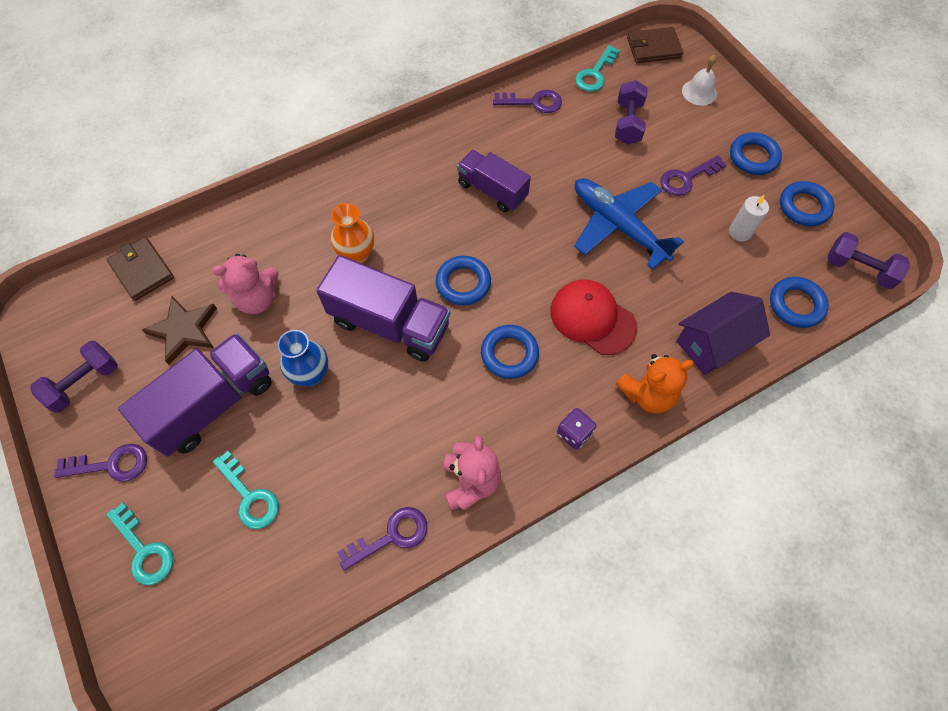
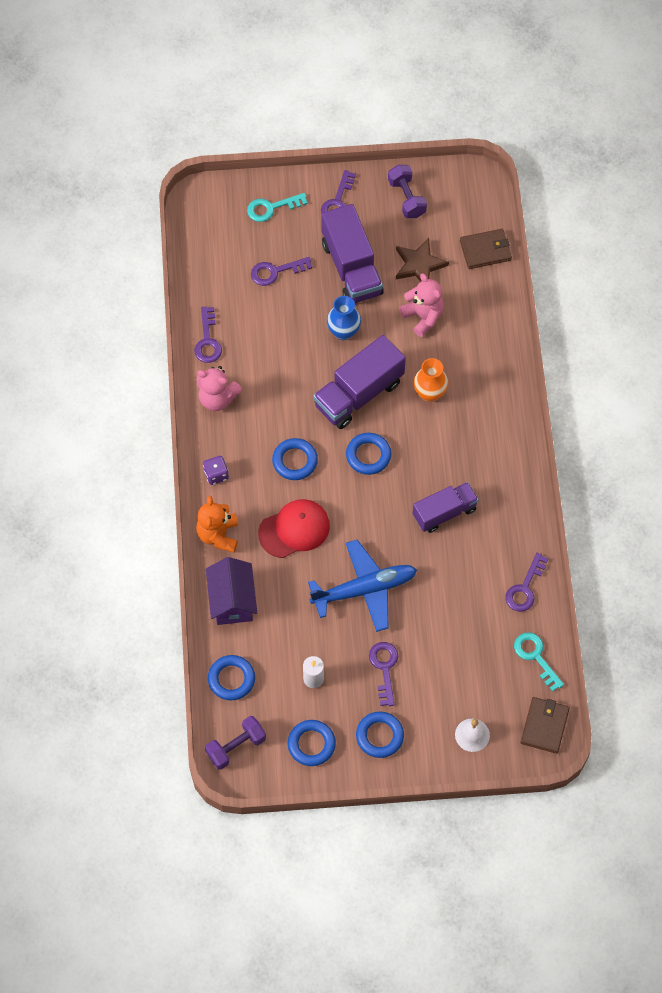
camera: 115 degrees right, 0 degrees up
(249, 496) = (275, 271): turquoise key -> purple key
(257, 299) = (423, 317): pink teddy bear -> pink teddy bear turned 135 degrees clockwise
(628, 123) = (465, 654): purple dumbbell -> none

